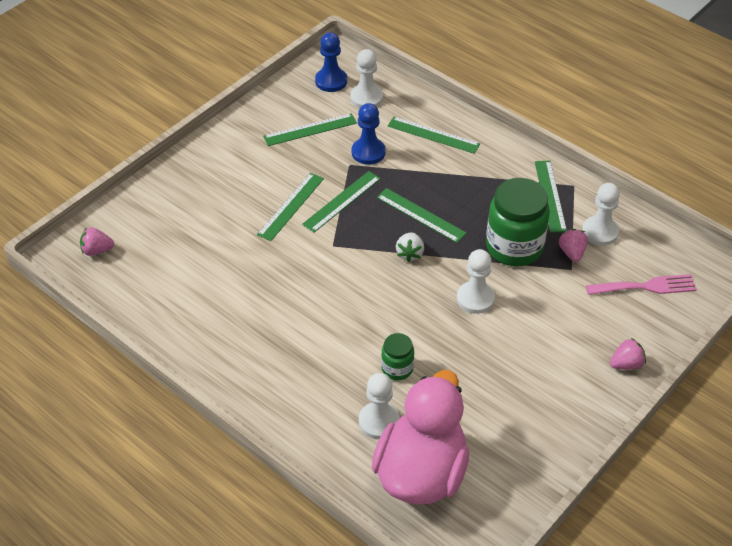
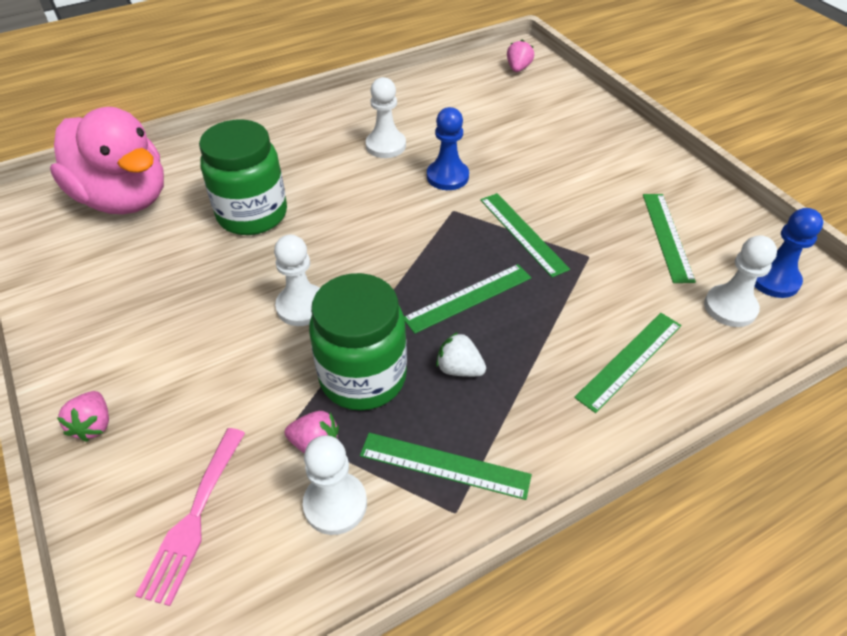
camera: 110 degrees right, 0 degrees up
(291, 206) = (530, 192): green ruler -> none
(368, 152) = (608, 279): blue pawn -> blue pawn (447, 177)
(379, 421) = (202, 187): white pawn -> white pawn (386, 146)
(397, 368) = (252, 214): green jar -> green jar, size x1.97
(409, 253) = (407, 269): white strawberry -> white strawberry (459, 369)

